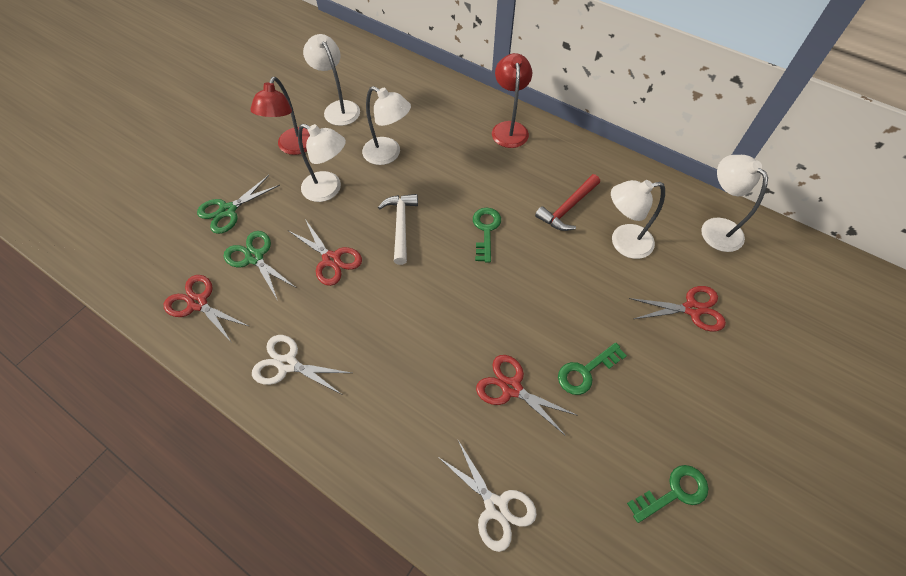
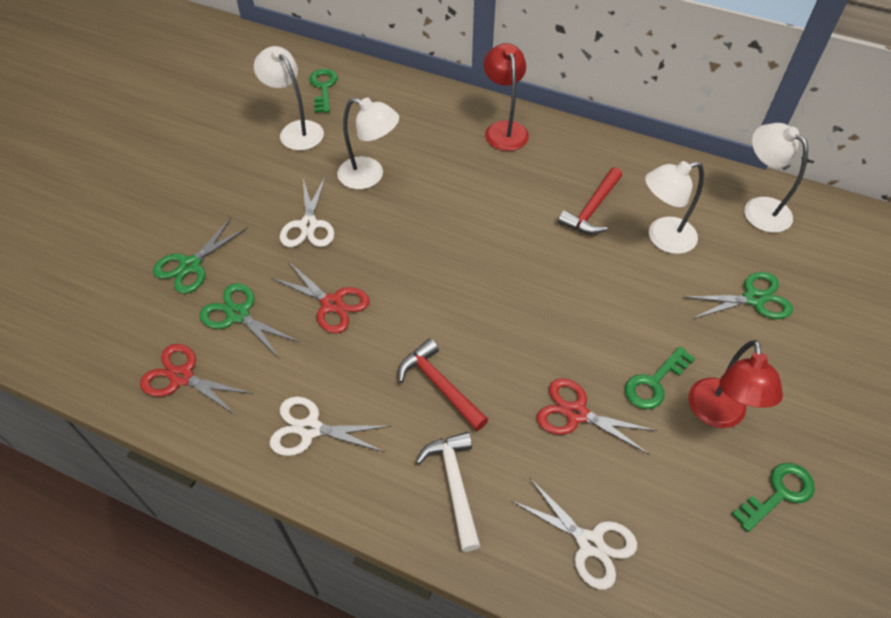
camera: 10 degrees left, 5 degrees down
(293, 147) = (252, 182): red lamp -> red lamp (718, 415)
(329, 190) = (308, 225): white lamp -> white scissors
(401, 226) = (405, 254): white hammer -> white hammer (454, 485)
(402, 344) = (440, 385): none -> red hammer
(486, 230) = (505, 246): green key -> green key (323, 88)
(692, 309) = (753, 299): red scissors -> green scissors

